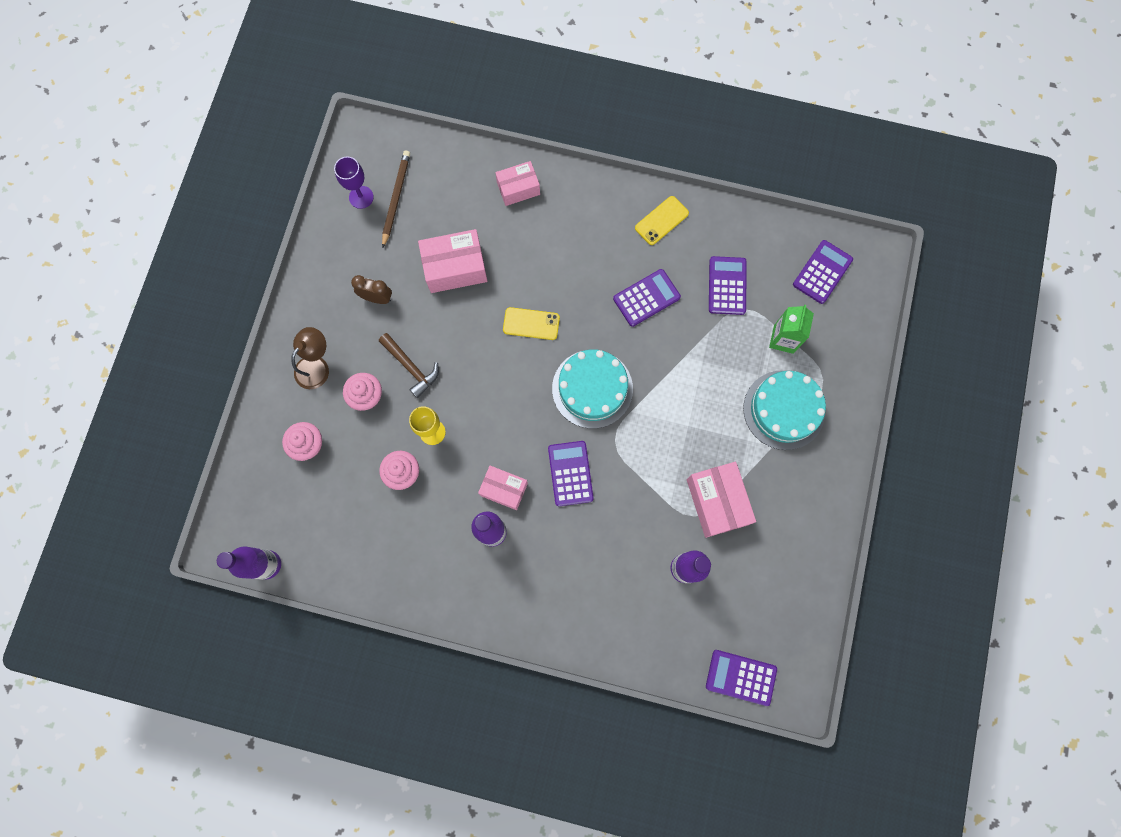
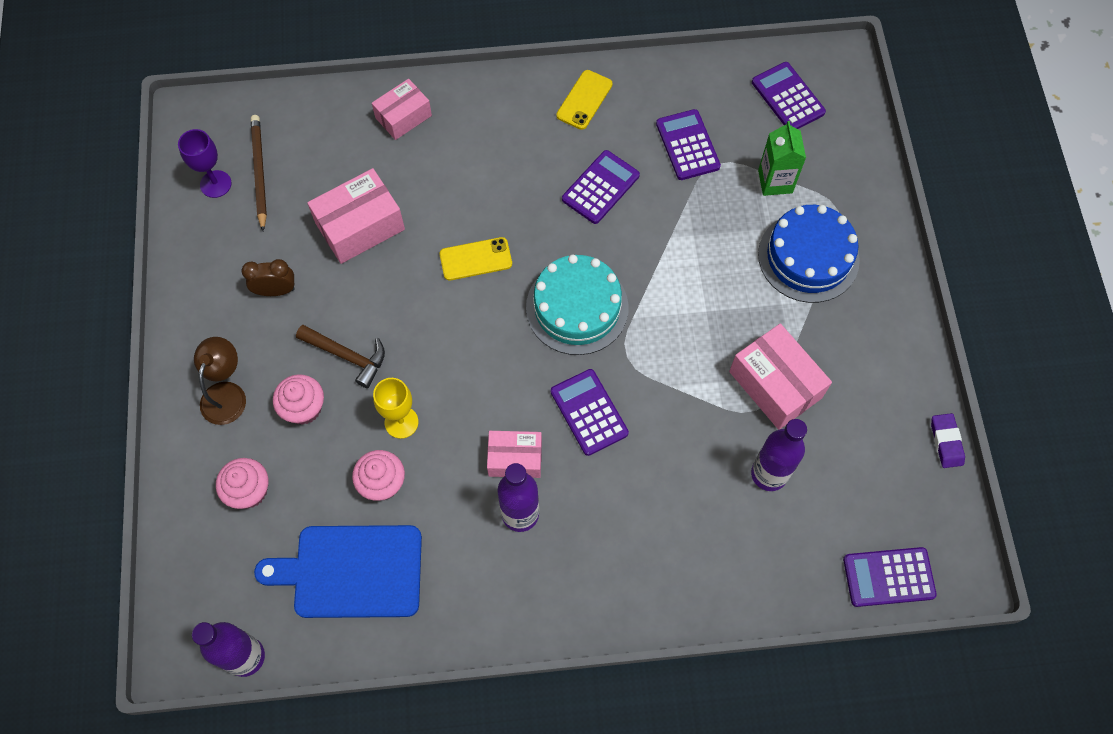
camera: 20 degrees left, 10 degrees down
(360, 530) = (351, 571): none -> blue cutting board
(784, 410) = (808, 257): turquoise cake -> blue cake
(822, 272) = (788, 97): purple calculator -> purple calculator turned 45 degrees counterclockwise
(827, 592) = (946, 442): none -> purple eraser

